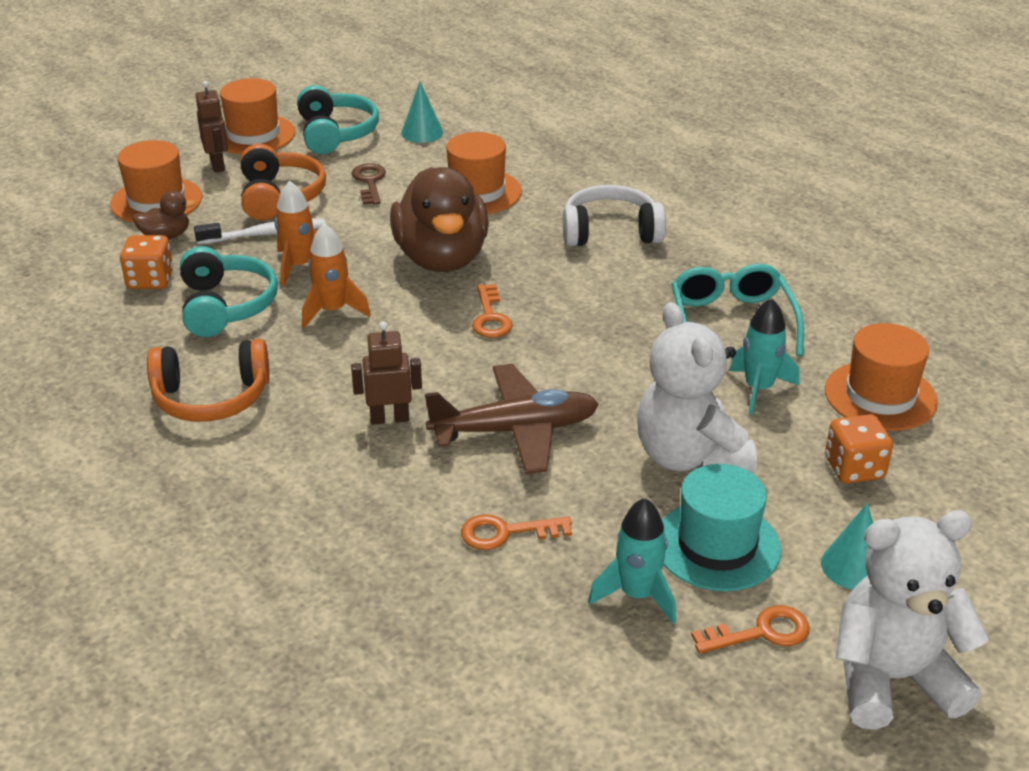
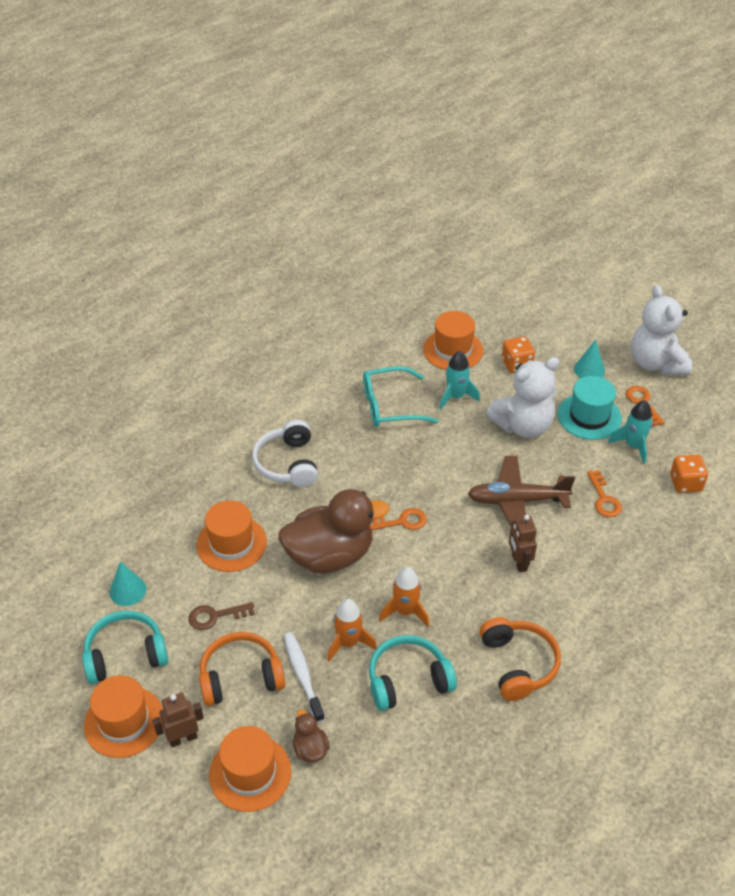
camera: 95 degrees left, 10 degrees up
(150, 280) = (378, 742): orange dice -> orange dice (685, 483)
(515, 431) = (517, 501): brown plane -> brown plane turned 75 degrees counterclockwise

